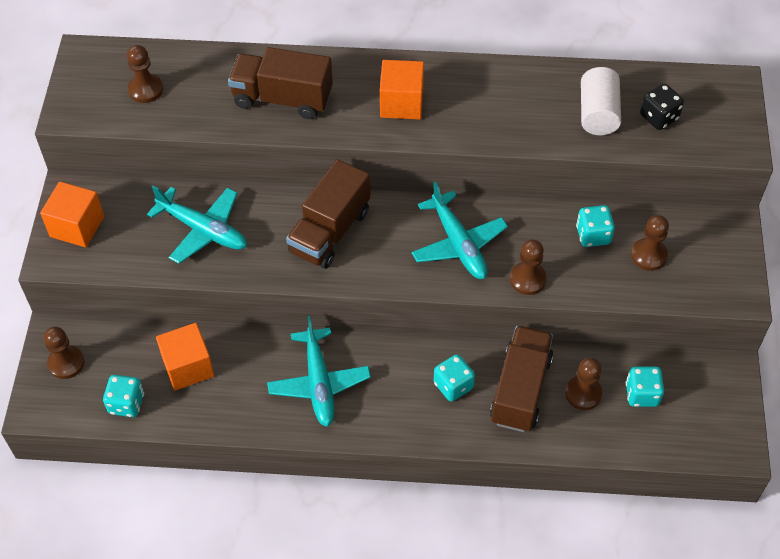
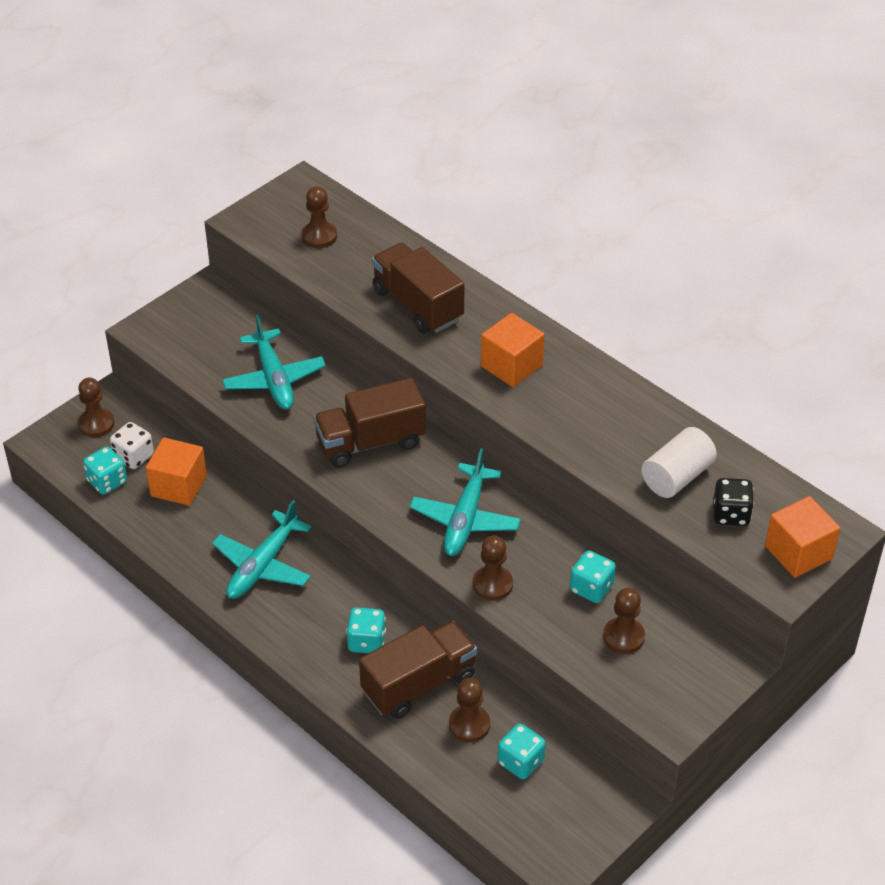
camera: 40 degrees right, 10 degrees down
(77, 226) = (185, 318): orange cube -> orange cube (798, 552)
(126, 368) = (133, 457): none -> white dice

